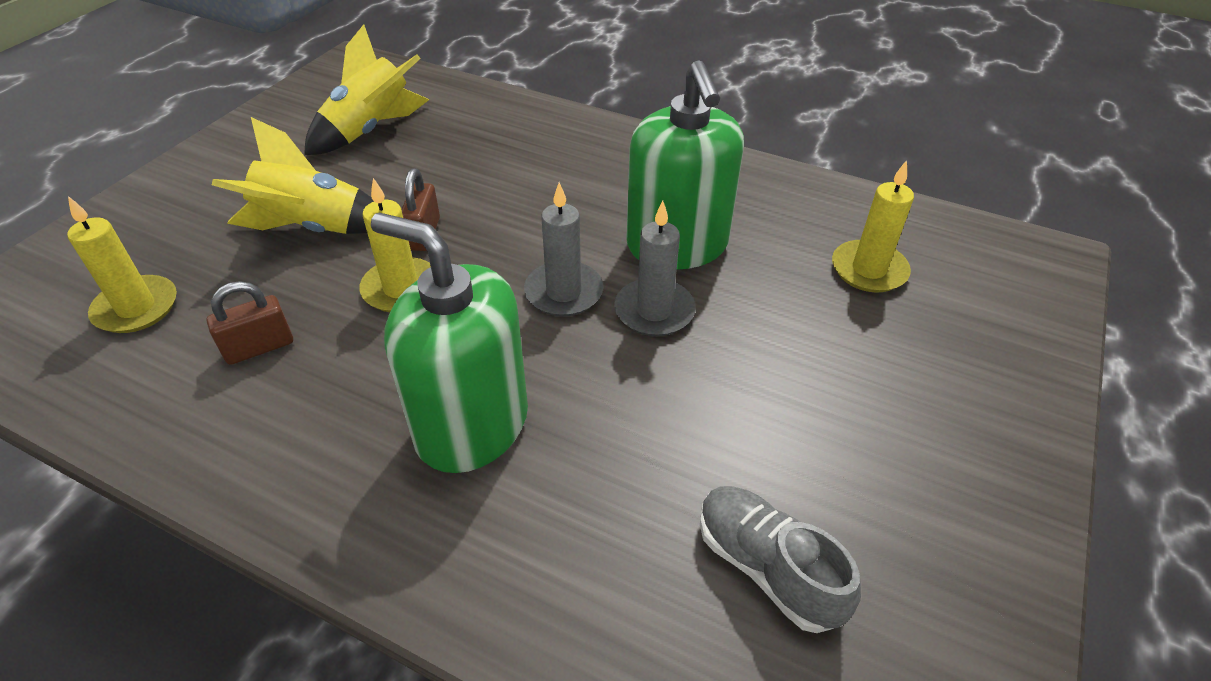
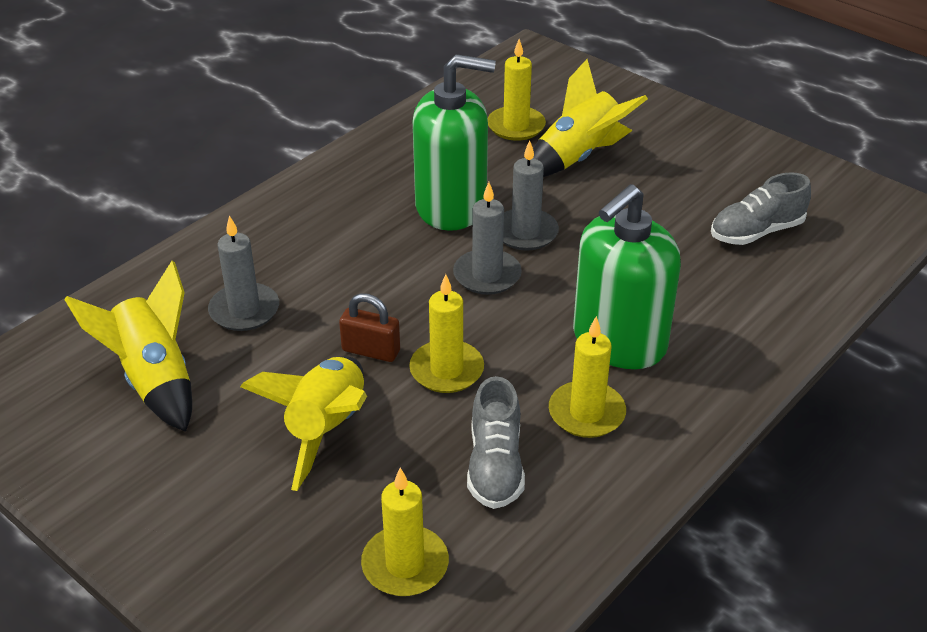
camera: 75 degrees left, 5 degrees down
(259, 347) = (495, 465): brown padlock -> grey shoe
(340, 410) = (586, 413): none -> yellow candle
(466, 153) = (244, 310): none -> grey candle
(838, 337) = (579, 157): none -> yellow rocket

